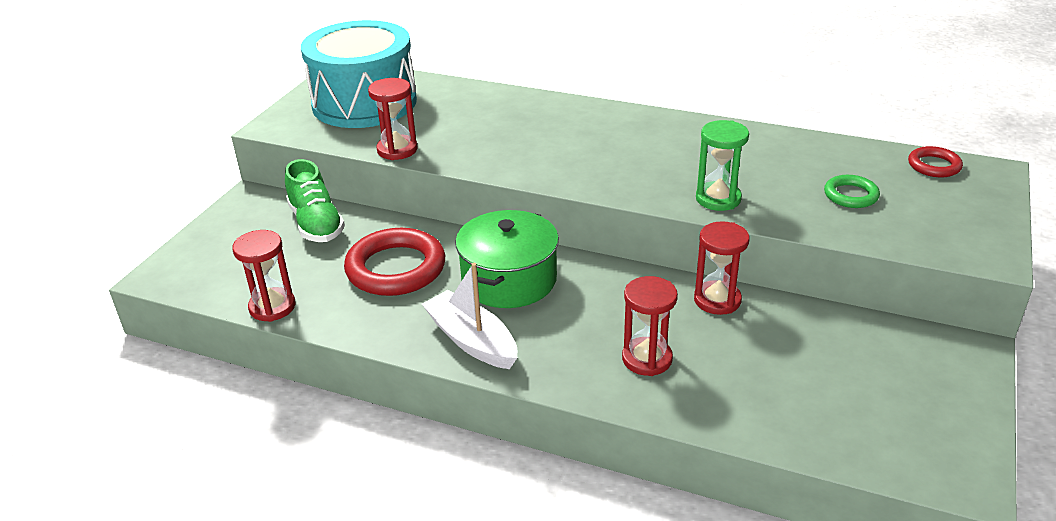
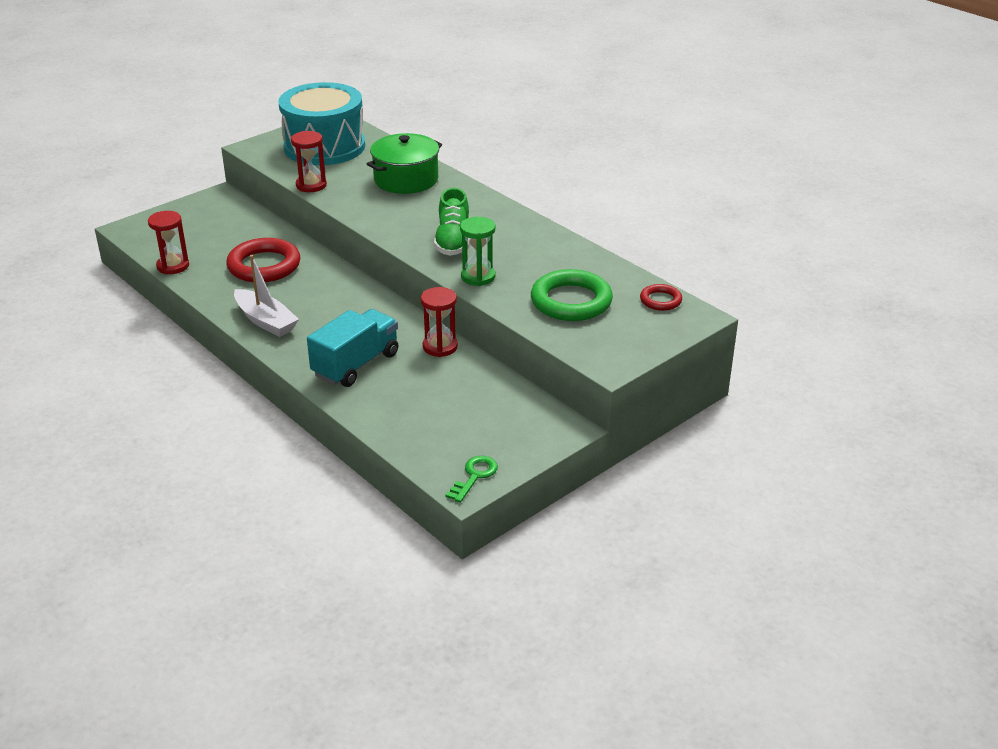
camera: 25 degrees right, 0 degrees up
(316, 224) = (243, 224): green shoe -> green shoe (453, 241)
(472, 340) = (265, 321): white boat -> white boat turned 150 degrees clockwise
(509, 280) = (324, 294): green pot -> green pot (406, 179)
(647, 359) = (356, 364): red hourglass -> turquoise truck
(850, 195) = (571, 301): green ring -> green ring, size x1.94
(956, 458) = (474, 476): none -> green key

